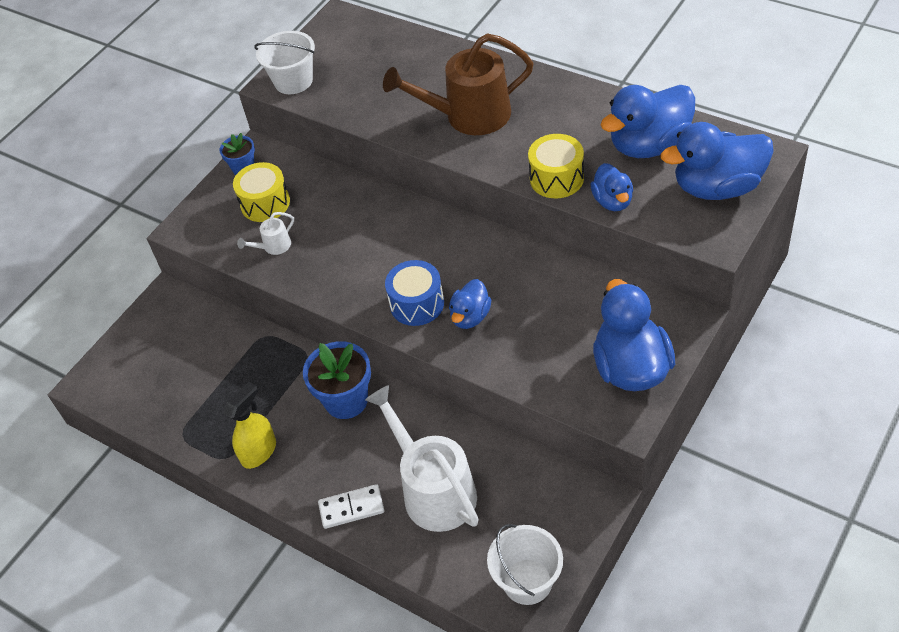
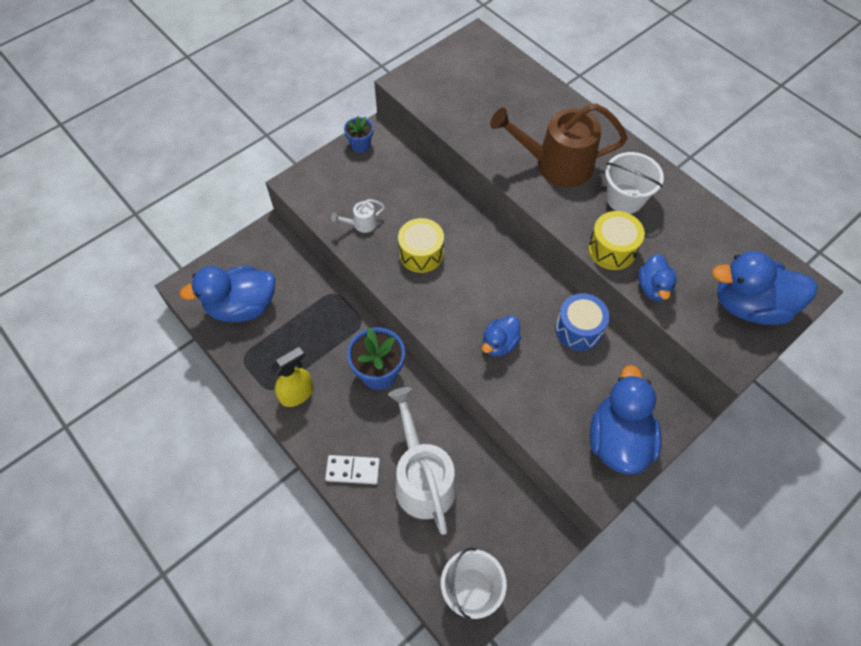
camera: 10 degrees right, 10 degrees up
(265, 203) = (367, 183): yellow drum -> yellow drum (421, 253)
(293, 81) = (422, 85): white bucket -> white bucket (625, 199)
(417, 304) = (459, 316): blue drum -> blue drum (578, 329)
(649, 145) = (702, 244): blue duck -> blue duck (242, 306)

